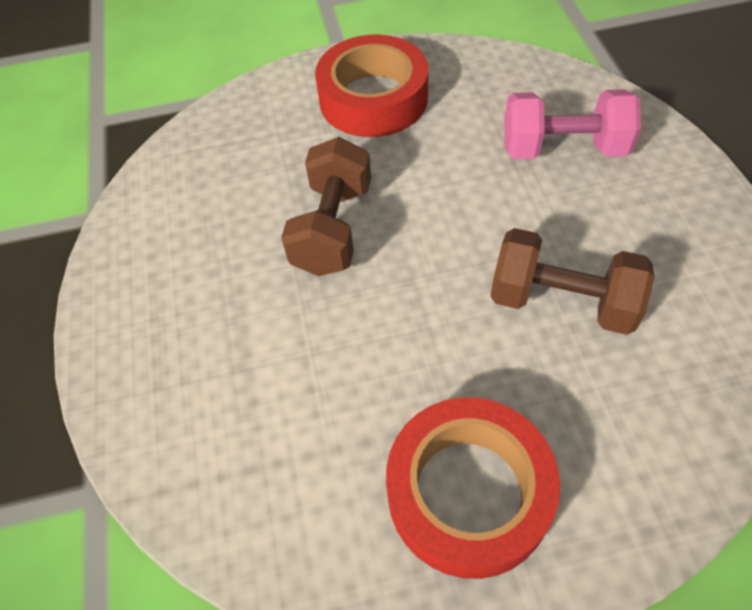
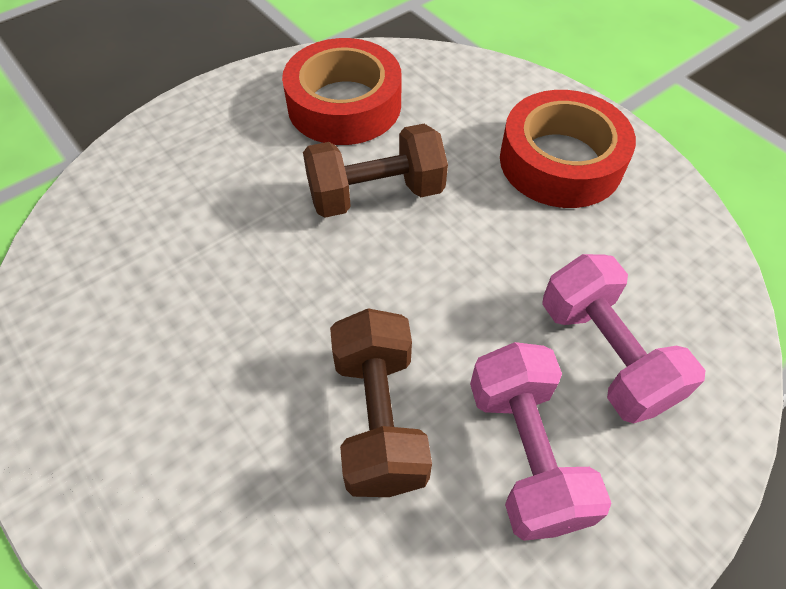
camera: 60 degrees right, 0 degrees up
(468, 492) = (130, 401): red tape -> red tape (344, 105)
(624, 224) = (525, 453): none -> pink dumbbell

